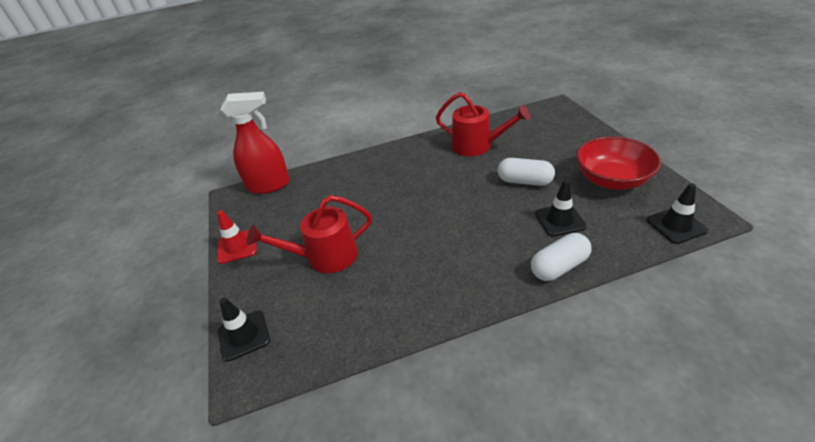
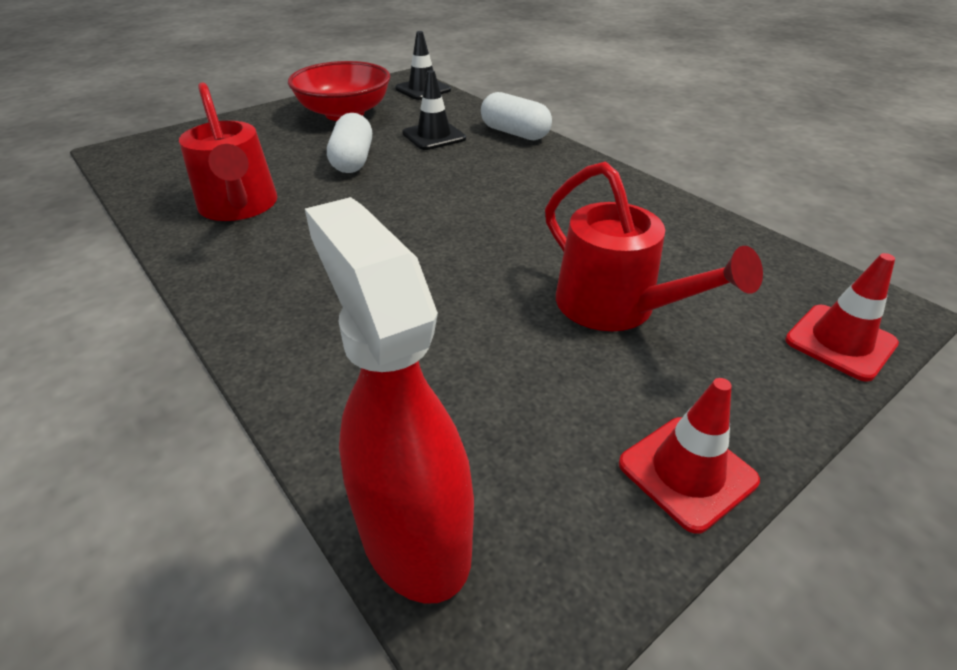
camera: 115 degrees left, 0 degrees up
(244, 335) = (840, 342): black traffic cone -> red traffic cone
(477, 146) = (240, 207): red watering can -> red watering can turned 150 degrees clockwise

